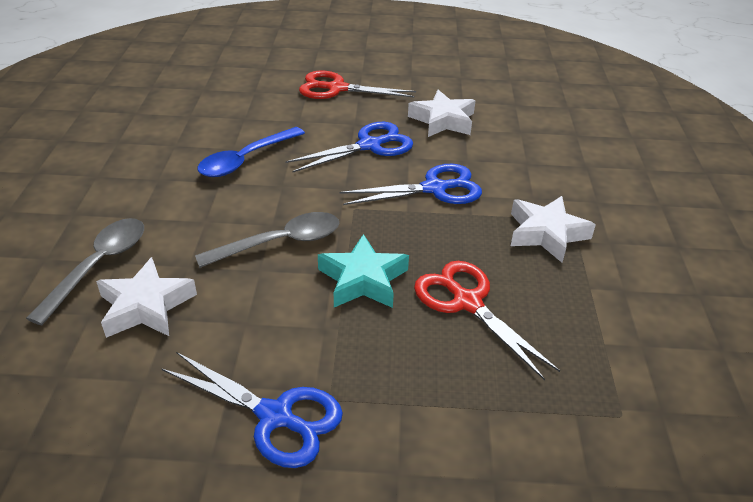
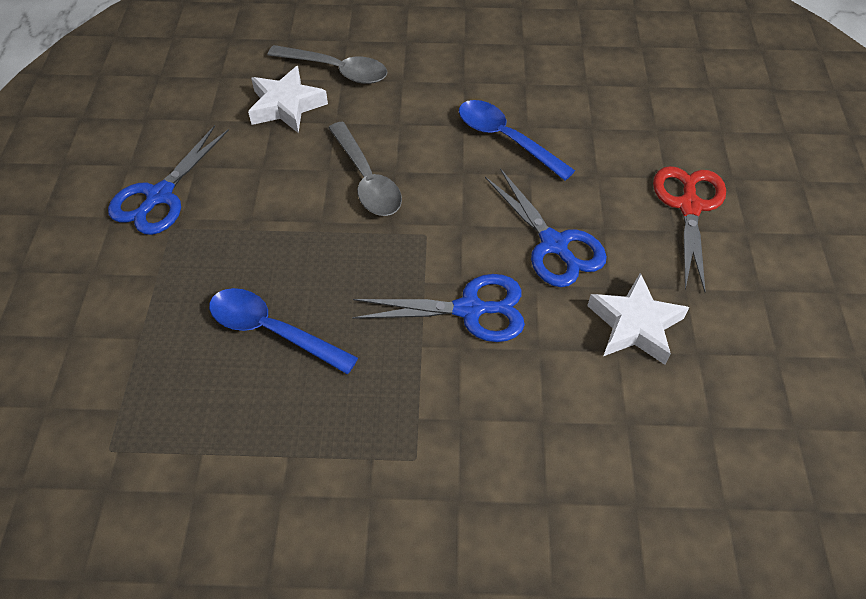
camera: 90 degrees right, 15 degrees up
(363, 279) = (311, 245): turquoise star -> none
(434, 188) = (470, 309): blue scissors -> blue scissors turned 75 degrees counterclockwise
(467, 302) = (272, 330): red scissors -> blue spoon
(546, 233) = (385, 423): white star -> none

